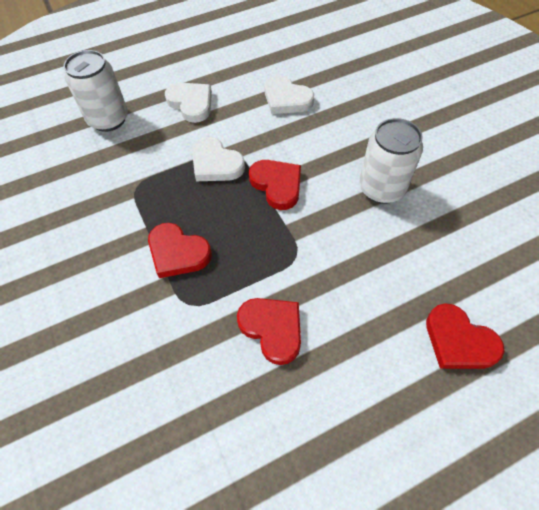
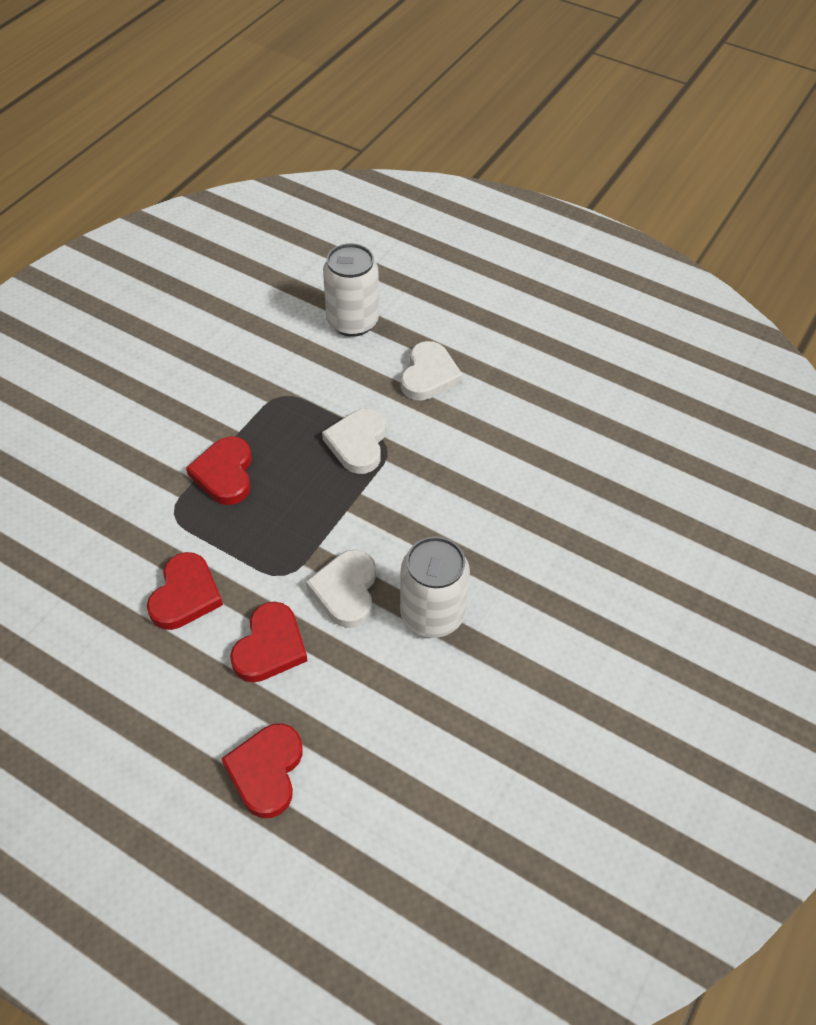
camera: 55 degrees right, 5 degrees down
(277, 185) = (367, 512): red heart -> red heart (270, 646)
(286, 99) = (506, 457): white heart -> white heart (346, 591)

